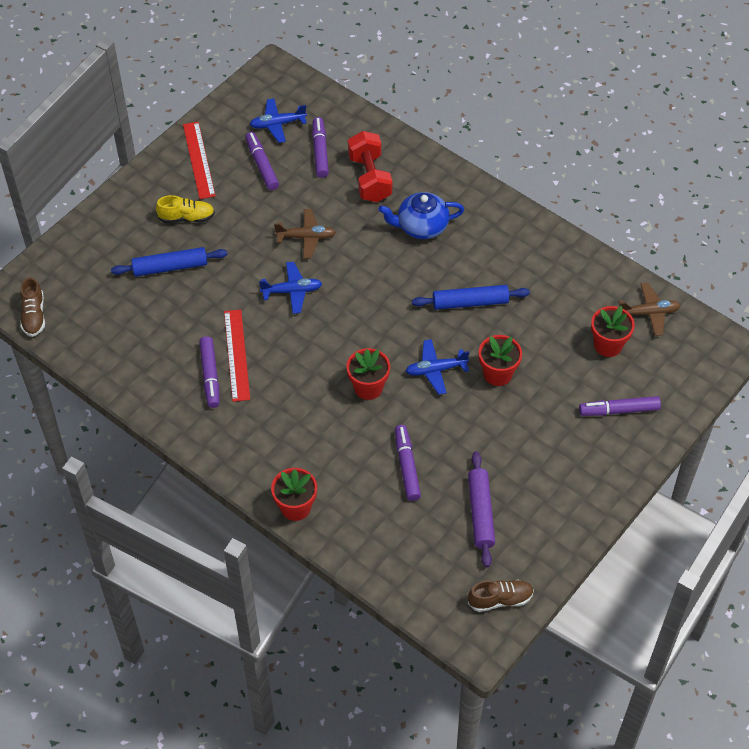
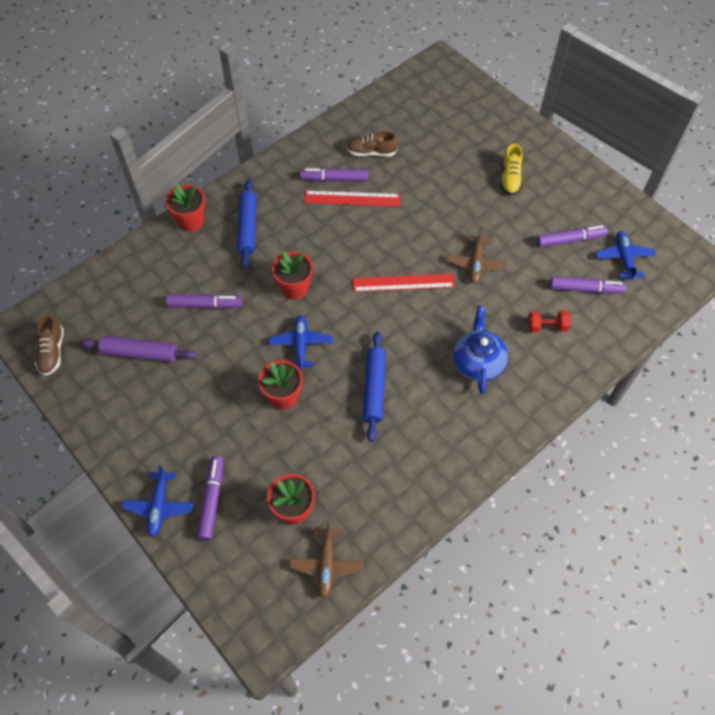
camera: 100 degrees right, 5 degrees up
(34, 315) = (418, 76): brown shoe -> brown shoe (371, 152)
(170, 267) = (455, 162): blue rolling pin -> blue rolling pin (248, 227)
(198, 160) = (579, 193): red ruler -> red ruler (403, 282)
(292, 291) = (413, 245): blue plane -> blue plane (159, 506)
(370, 178) = (546, 326): red dumbbell -> red dumbbell, size x0.55

